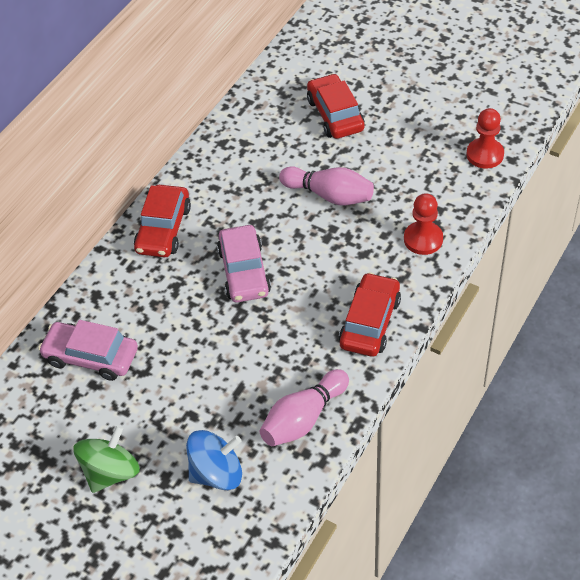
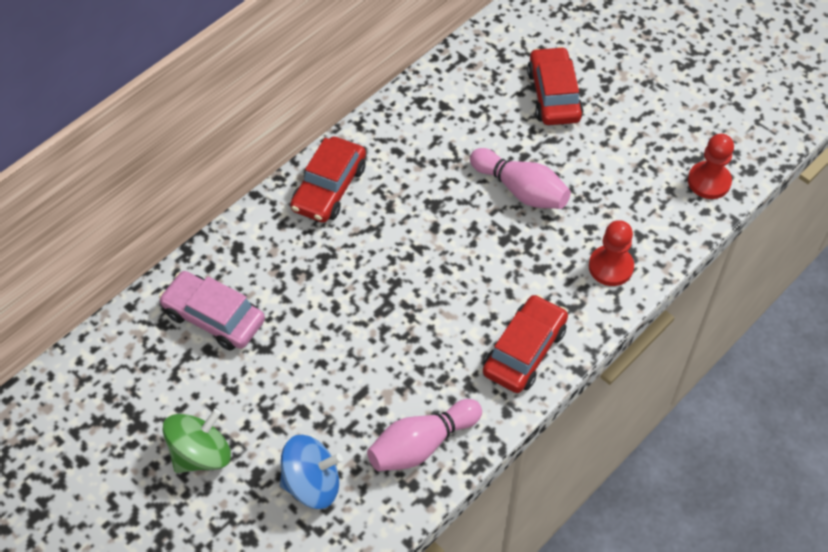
camera: 10 degrees right, 5 degrees up
(244, 271) = (403, 258): pink car -> none

